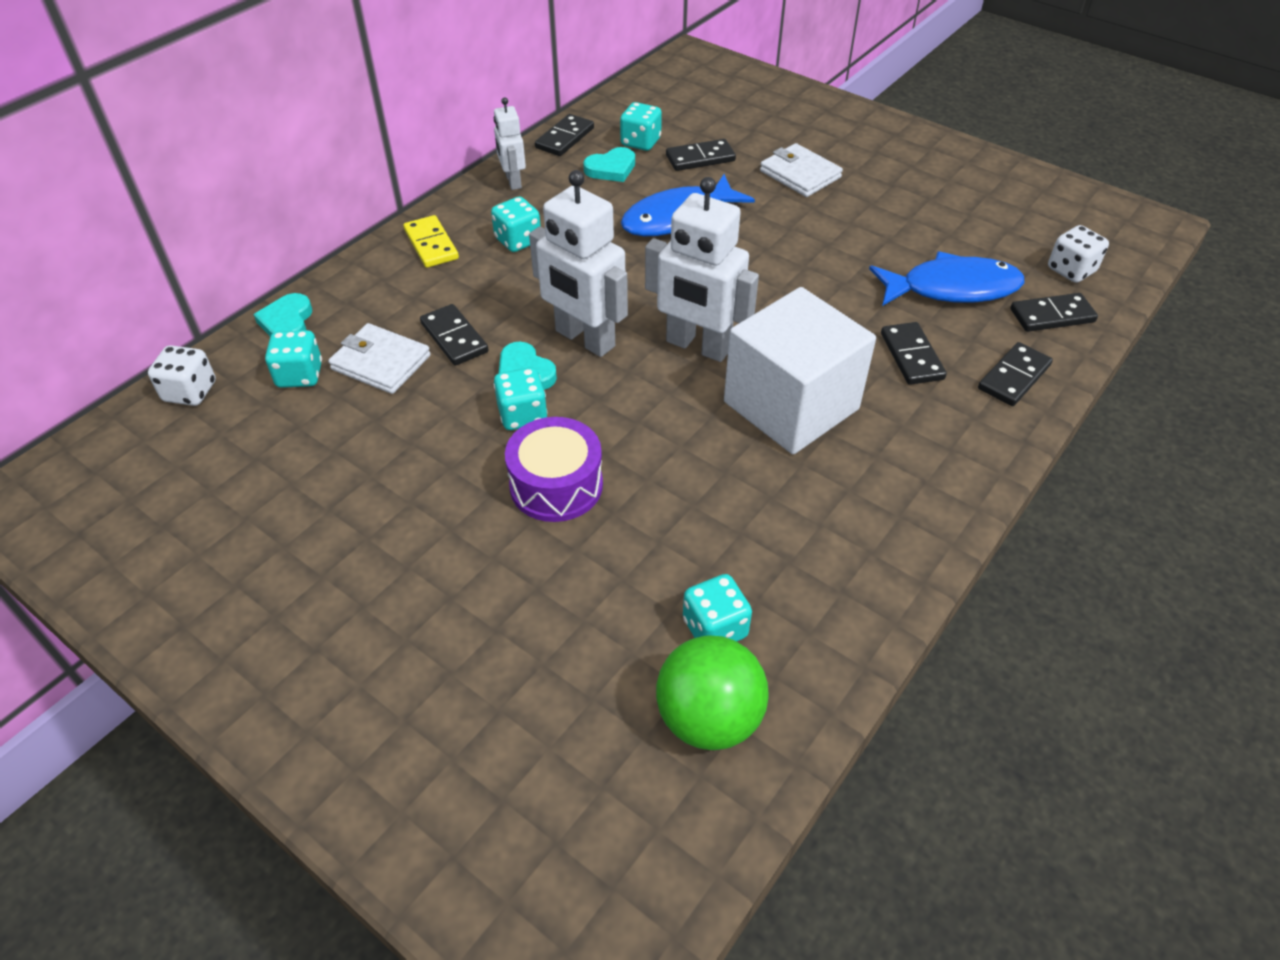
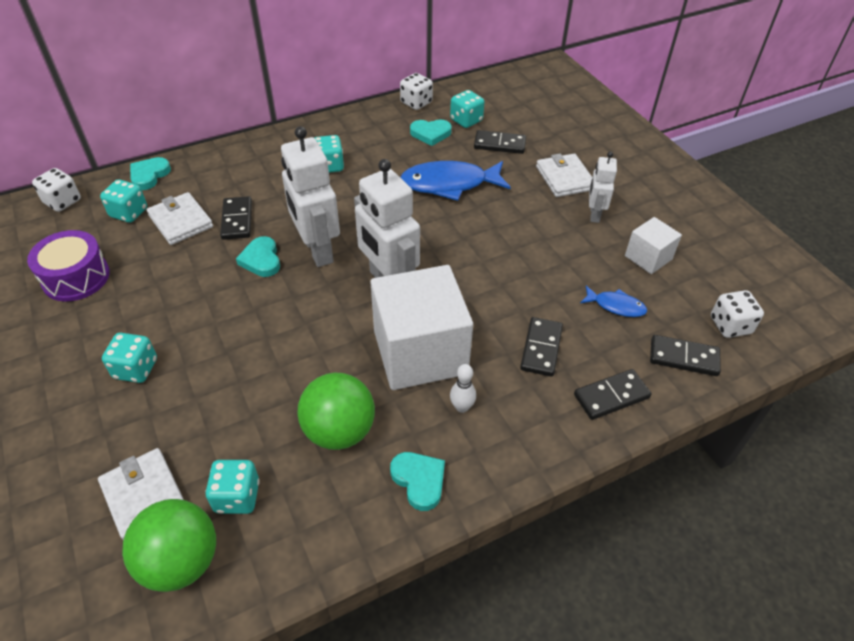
camera: 25 degrees right, 0 degrees up
(431, 244) = (273, 151): yellow domino -> none
(513, 181) = (358, 123): white robot -> white robot (594, 214)
(522, 415) = (236, 289): turquoise dice -> turquoise dice (136, 369)
(556, 485) = (218, 347): purple drum -> purple drum (76, 277)
(564, 138) = (416, 103): black domino -> white dice
(606, 673) = (144, 496): none -> white wallet
(770, 517) = (339, 431): none -> green ball
(878, 443) = (462, 407): none -> white bowling pin
(893, 531) = (419, 481): none -> turquoise heart
(946, 230) = (648, 257): none -> white cube
(952, 288) = (615, 306): blue fish -> blue fish, size x0.51

